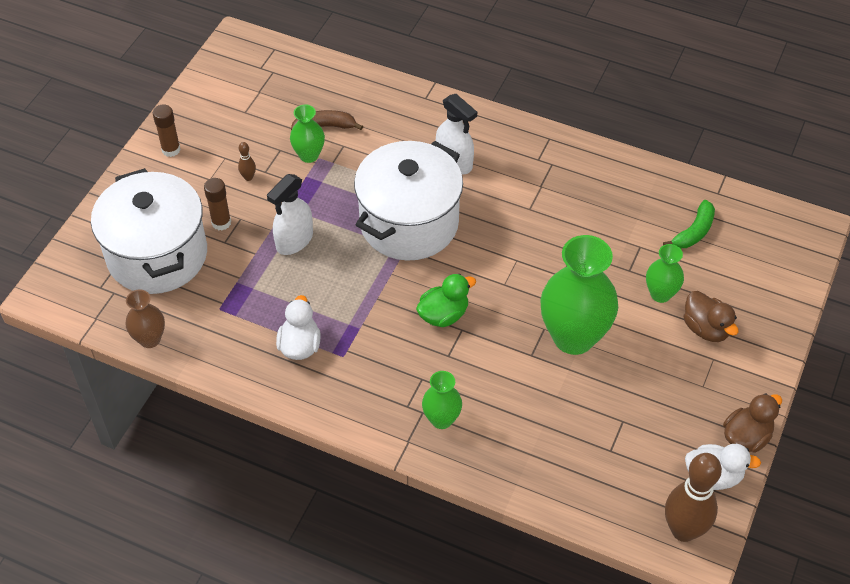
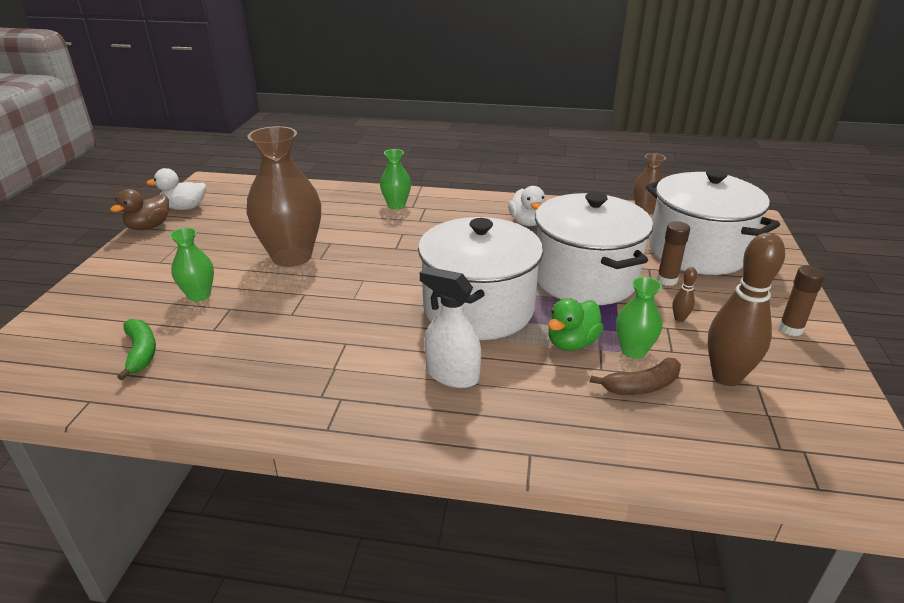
camera: 165 degrees right, 20 degrees down
(294, 241) = (585, 278): white spray bottle -> white pot
(443, 315) = (415, 253): green duck -> green duck (572, 343)
(573, 337) = (292, 257): green vase -> brown vase
(683, 530) = (215, 187): brown bowling pin -> brown bowling pin (726, 377)
(694, 232) = (141, 353): green banana -> green banana turned 135 degrees clockwise
(706, 328) = (159, 279): brown duck -> none

